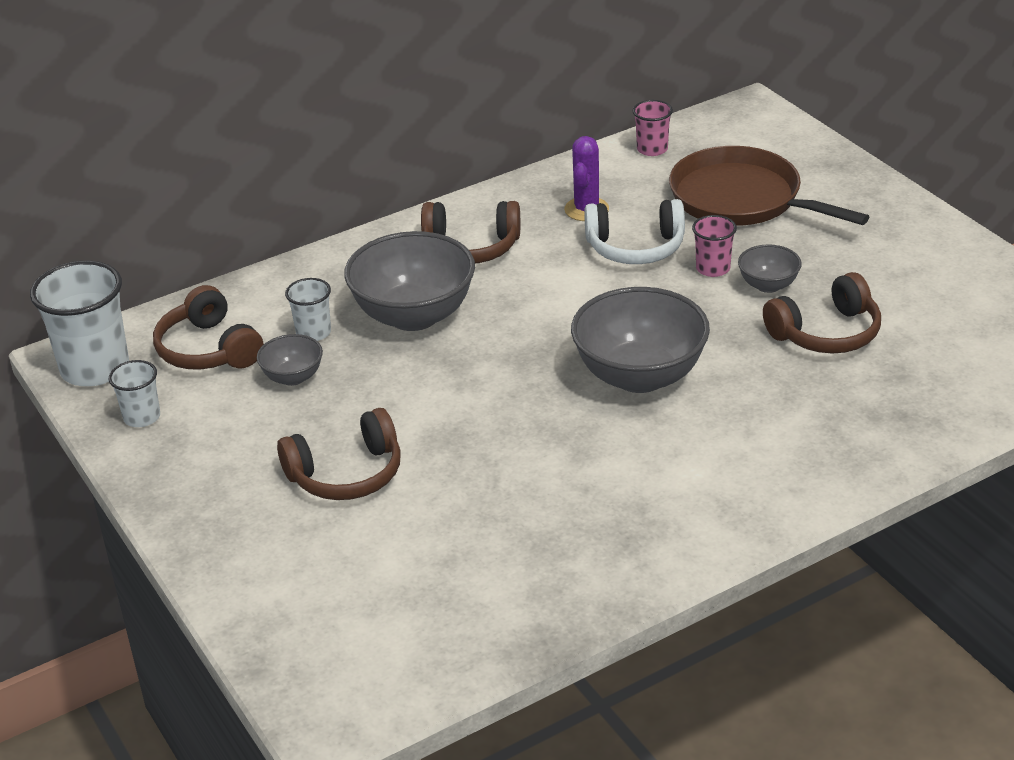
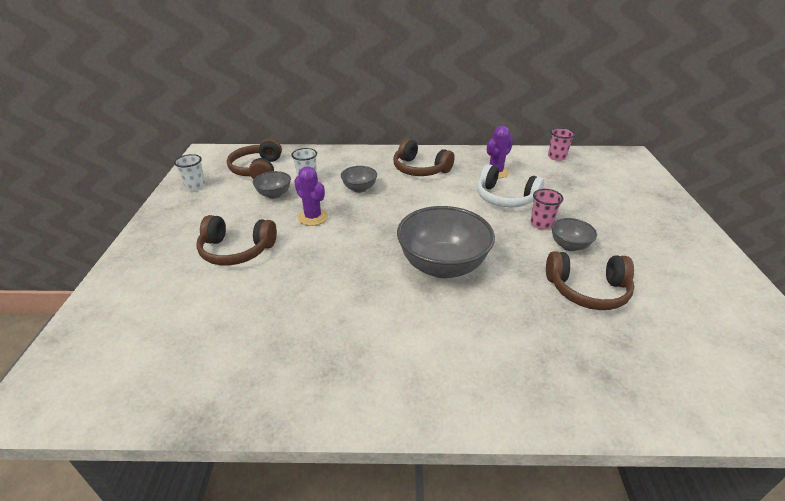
camera: 30 degrees right, 0 degrees up
(95, 368) = (208, 160): white cup -> none
(396, 385) = (313, 217): none -> purple cactus
(414, 315) = (359, 189): grey bowl -> grey bowl, size x0.49
(741, 199) = (589, 195): brown pan -> none

